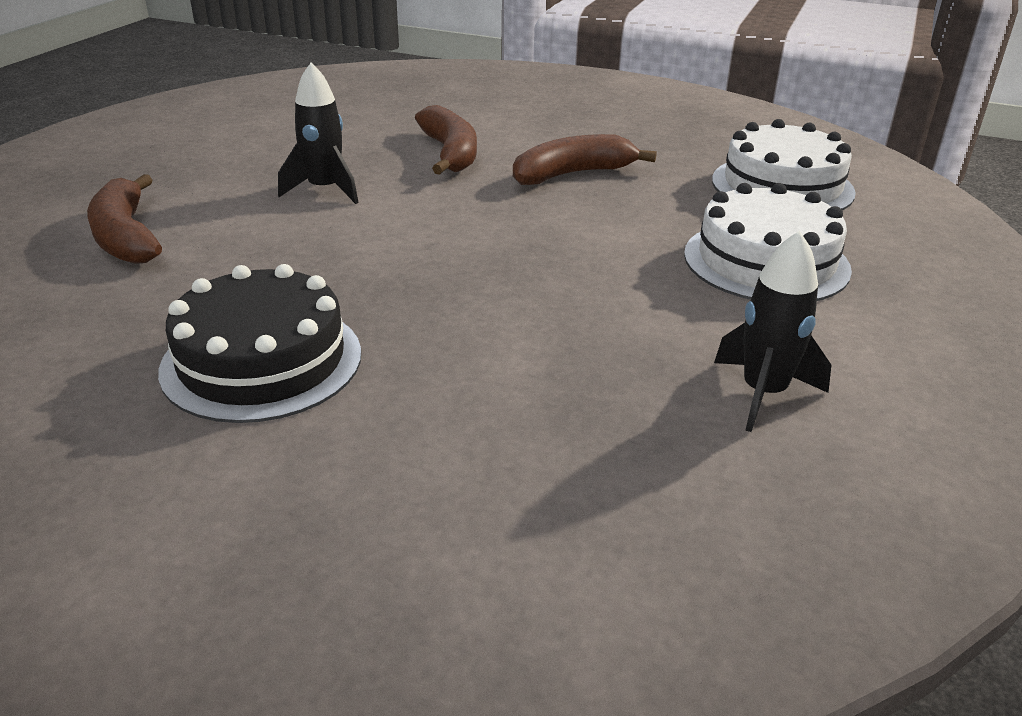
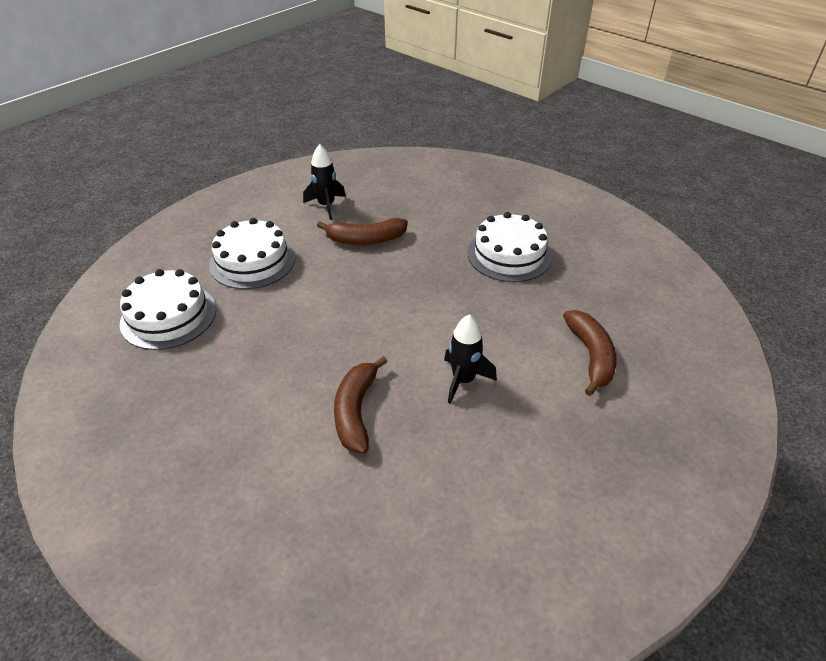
camera: 160 degrees left, 10 degrees up
(262, 361) = (509, 255): black cake -> white cake
(572, 174) = (286, 360): brown banana -> brown banana (365, 239)

